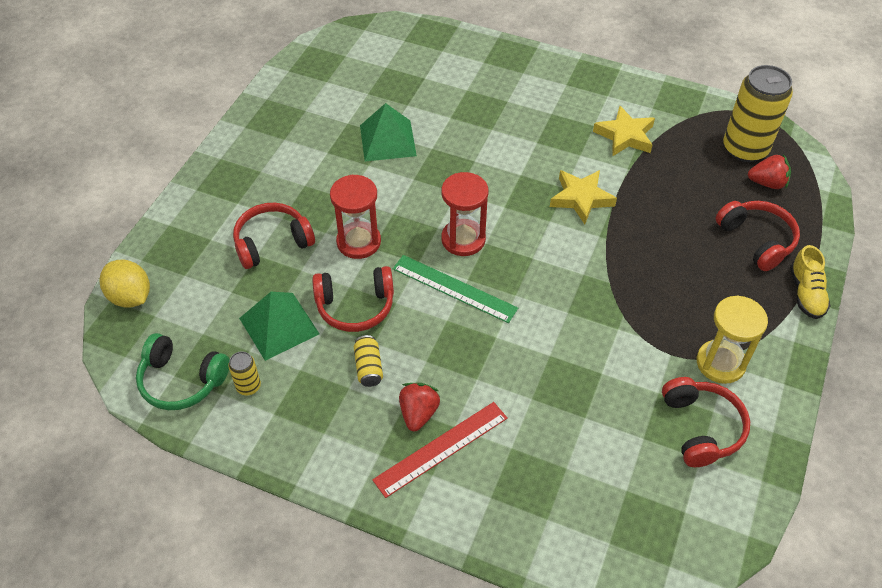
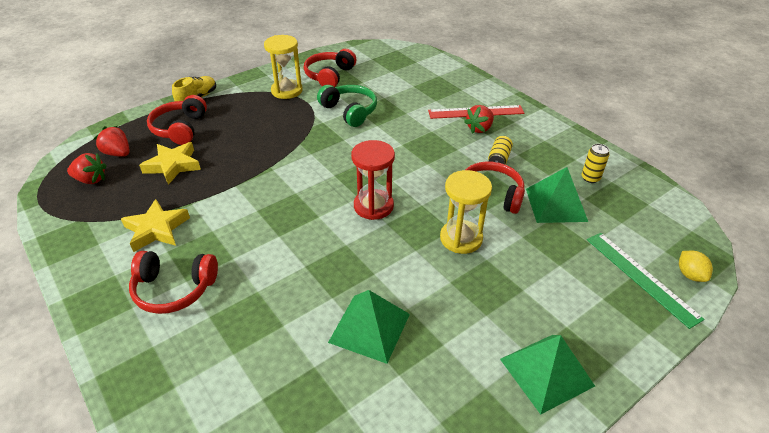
camera: 150 degrees left, 10 degrees down
(130, 297) = (690, 275): yellow lemon -> yellow lemon, size x0.64
(182, 380) = (642, 198): green headphones -> green headphones (349, 111)
(244, 164) = (546, 372): none -> green pyramid
(272, 242) = (541, 269): red headphones -> red headphones (174, 289)
(358, 242) = (461, 238): red hourglass -> yellow hourglass
(454, 288) = (407, 178): green ruler -> green ruler (641, 277)
(581, 198) = (255, 197): yellow star -> yellow star (173, 165)
(745, 149) = (91, 180): yellow can -> red strawberry

